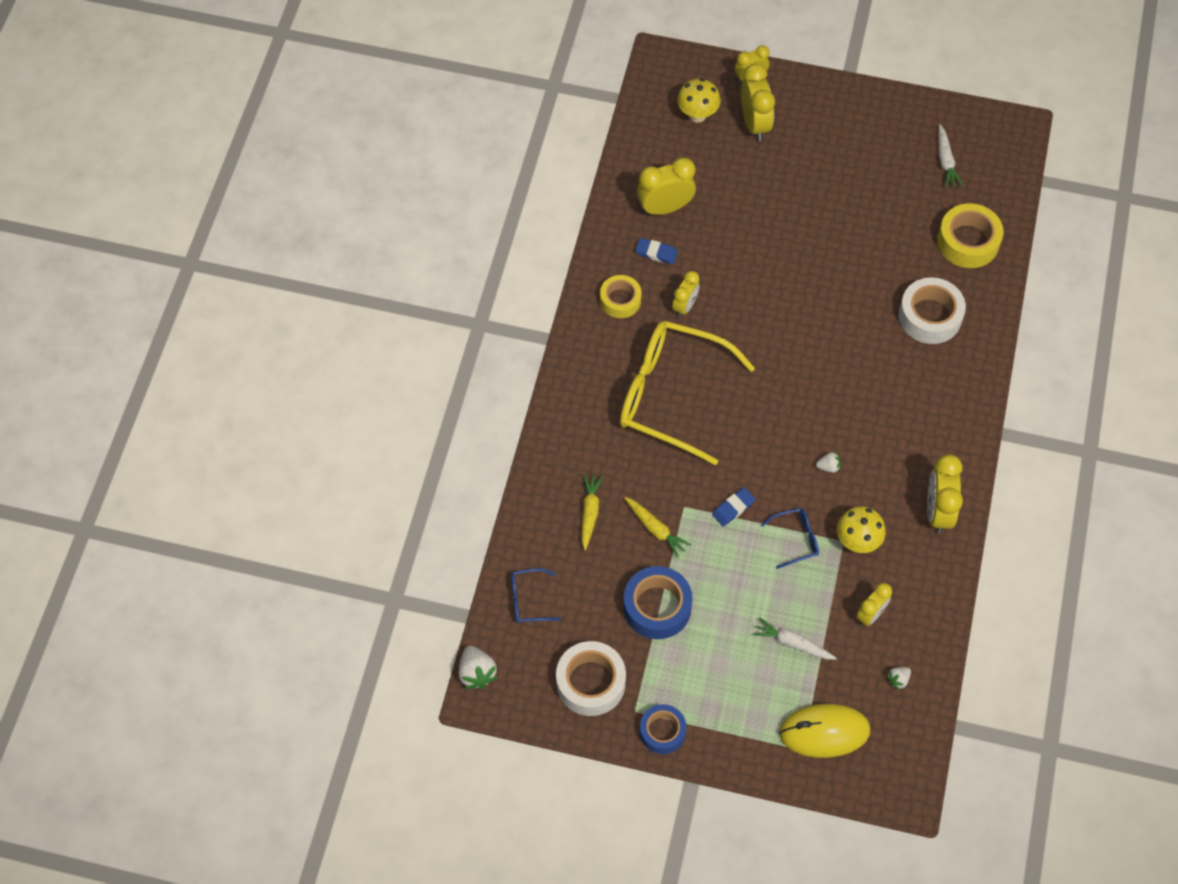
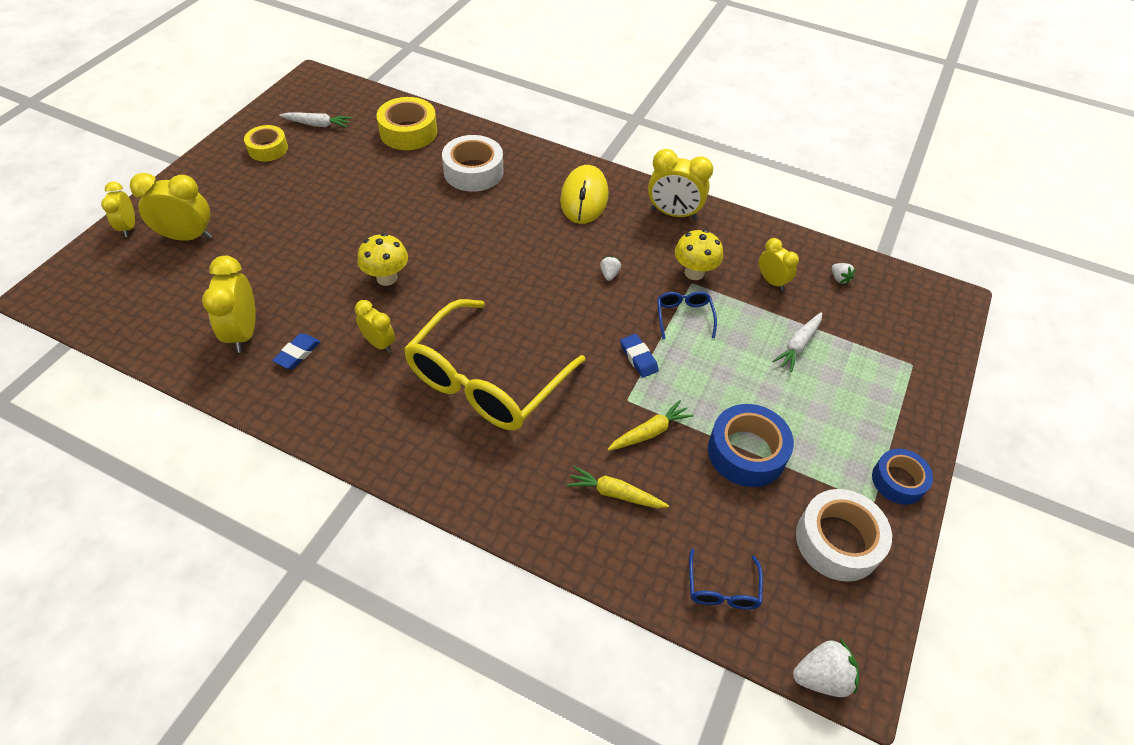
camera: 80 degrees left, 10 degrees down
(620, 300) = (342, 400): yellow tape -> yellow tape (268, 149)
(697, 115) = (142, 278): yellow mushroom -> yellow mushroom (387, 278)
(824, 732) = (893, 343): yellow mouse -> yellow mouse (584, 198)

